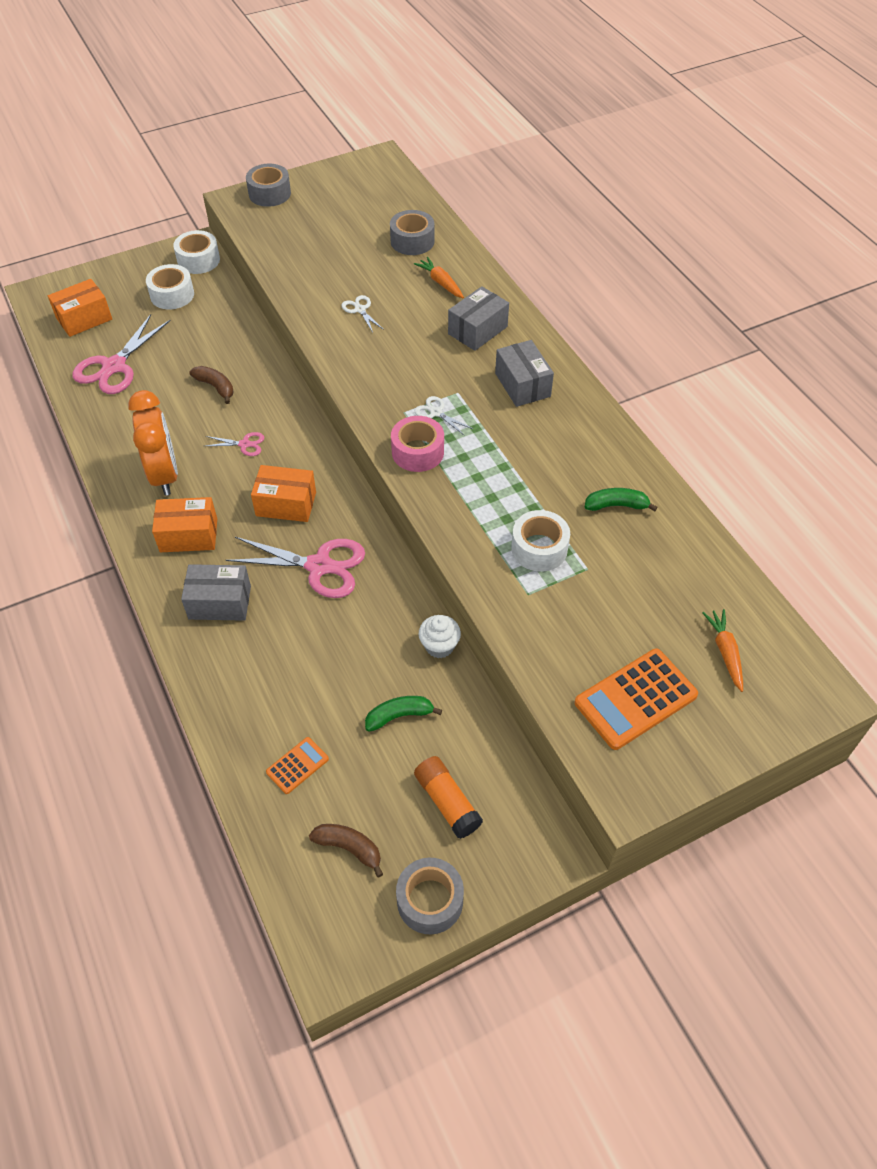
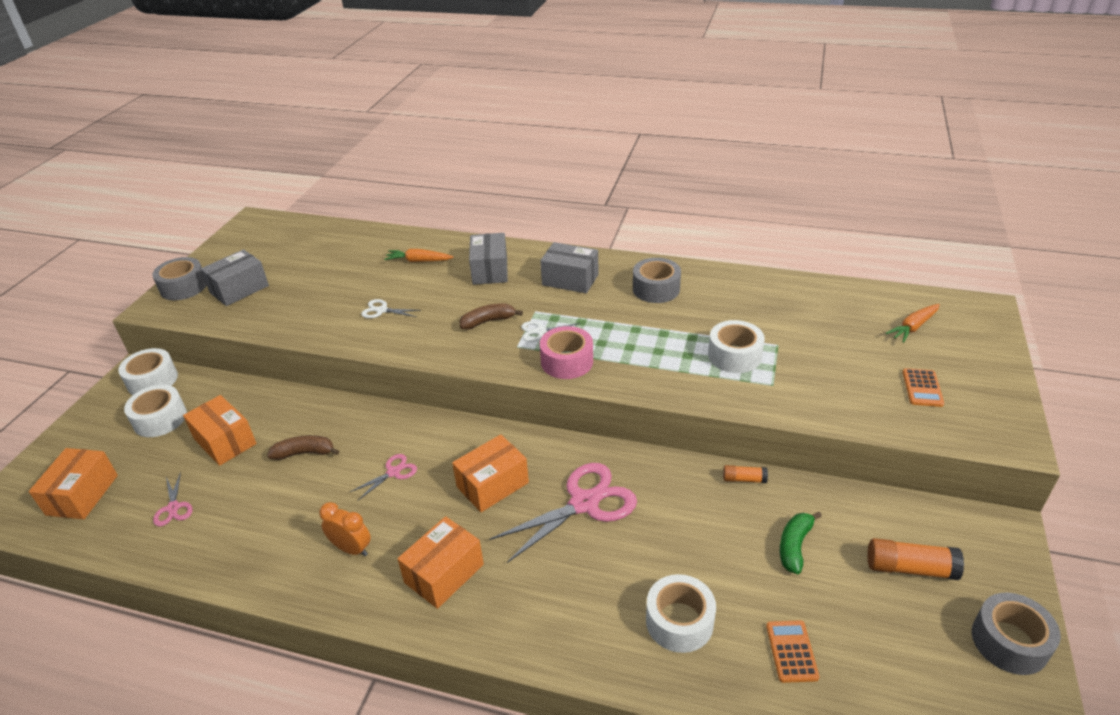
camera: 45 degrees left, 15 degrees down
(114, 366) = (173, 508): pink scissors -> pink scissors, size x0.48
(164, 475) = (351, 549): orange clock -> orange clock, size x0.54
(186, 341) = (225, 441): none -> orange box
(220, 602) = (548, 597): grey box -> grey box (239, 289)
(265, 686) = (679, 621): none -> white tape
(349, 848) = (914, 667): brown banana -> brown banana (488, 321)
(412, 241) = (357, 251): grey tape -> grey tape (656, 289)
(439, 646) = (744, 479): white cupcake -> orange glue stick
(616, 505) = (733, 301): green banana -> none
(635, 699) = (922, 388): orange calculator -> orange calculator, size x0.52
(725, 652) = (913, 327): orange carrot -> orange carrot turned 75 degrees counterclockwise

